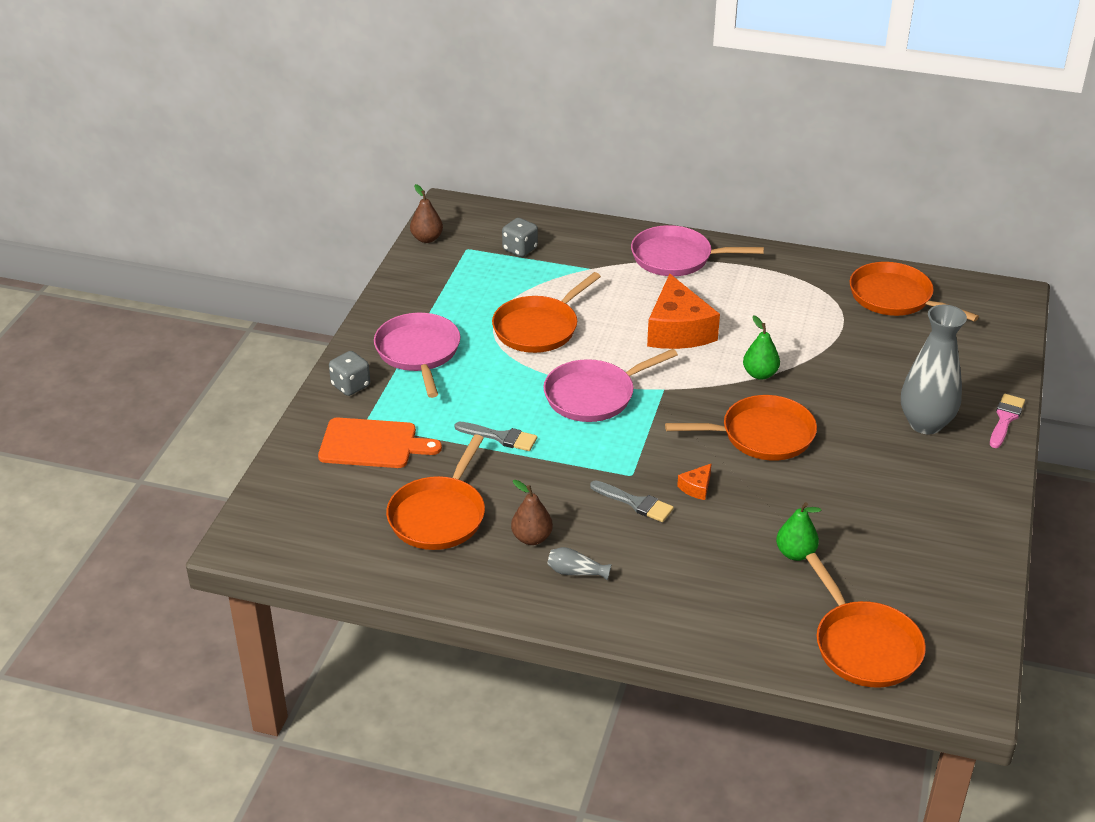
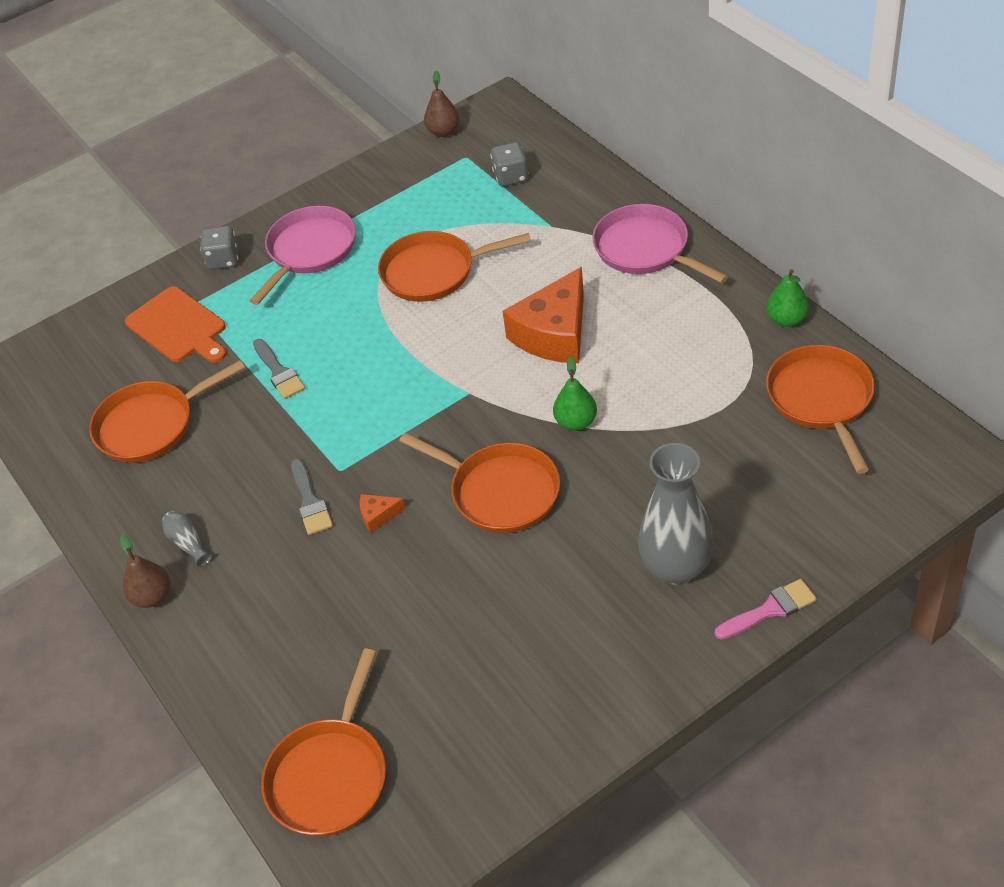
camera: 45 degrees right, 10 degrees up
(532, 538) = (192, 488): brown pear -> brown pear (152, 596)
(593, 396) = (400, 368): pink pan -> none
(795, 553) = (383, 638): green pear -> green pear (786, 319)

